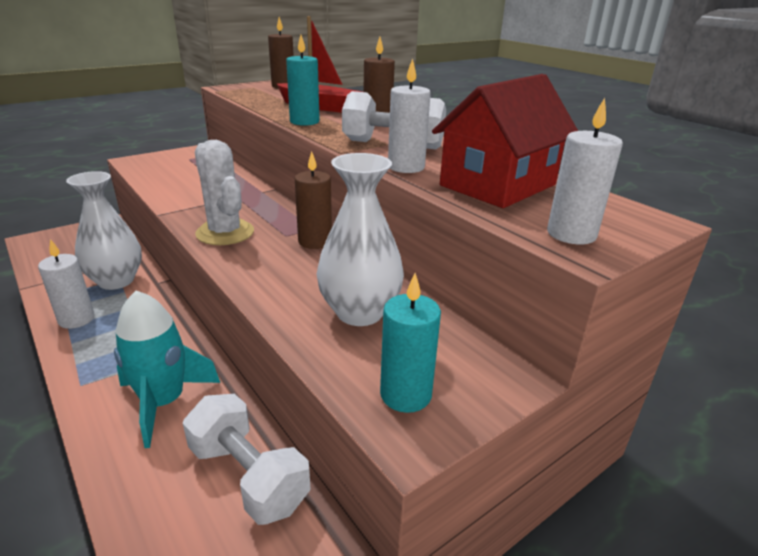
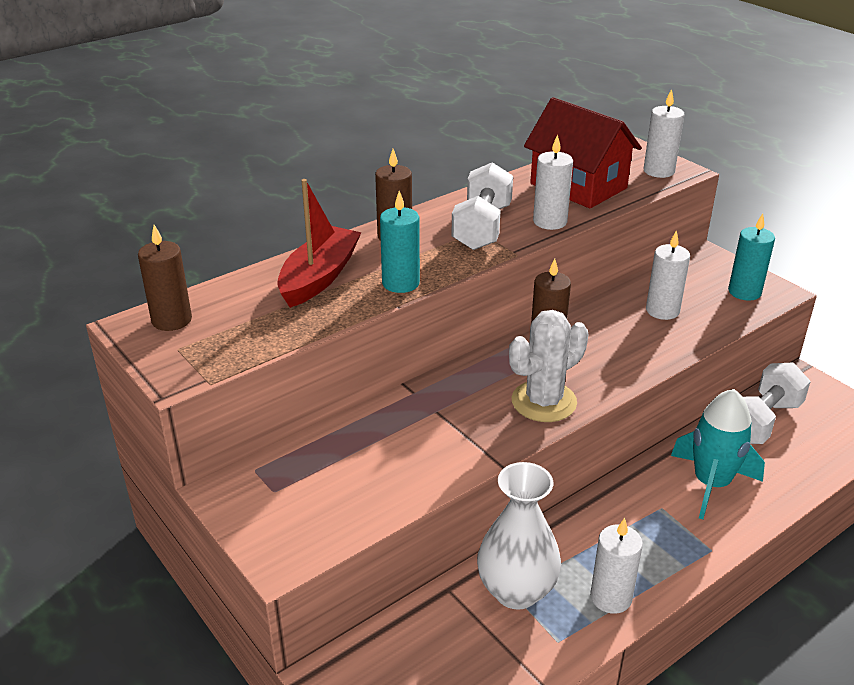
camera: 90 degrees left, 5 degrees up
(359, 312) = (662, 310): white vase -> white candle

